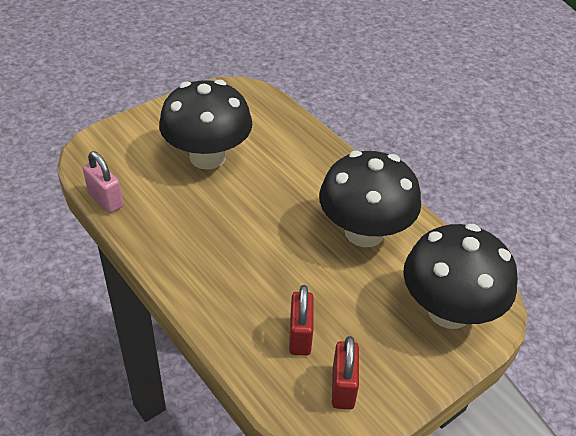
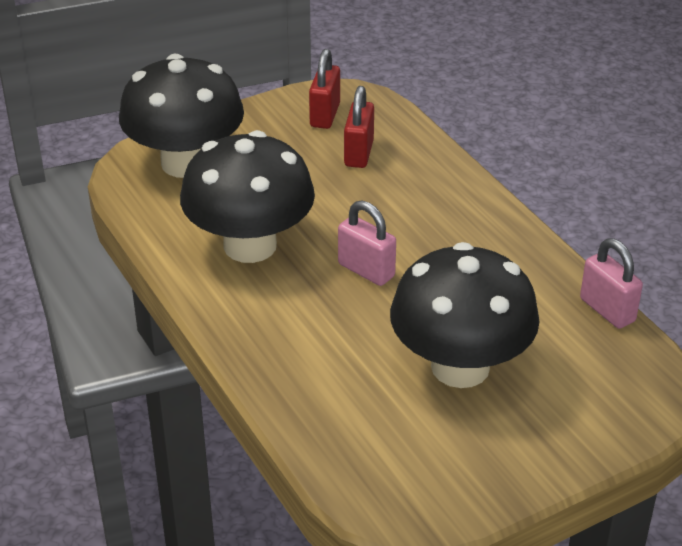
camera: 170 degrees left, 5 degrees down
(275, 218) = (366, 270): none -> pink padlock

